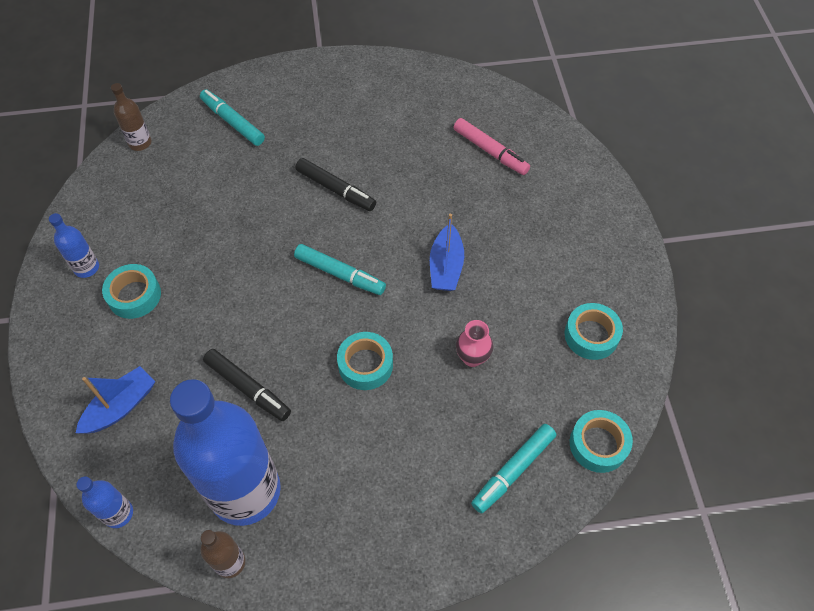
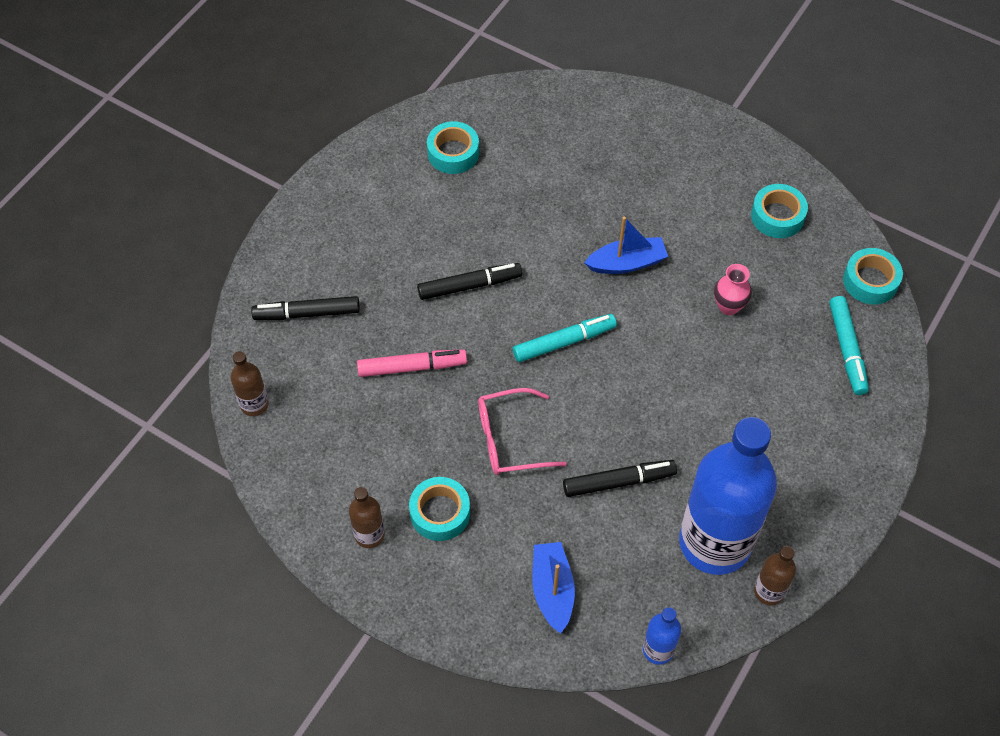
camera: 50 degrees left, 0 degrees up
(86, 268) = (369, 535): blue bottle -> brown bottle
(228, 296) = (509, 439): none -> pink glasses
(233, 122) = (307, 313): turquoise marker -> black marker
(365, 365) = (671, 383): turquoise tape -> turquoise tape (453, 153)
(446, 266) = (627, 263): blue boat -> blue boat turned 60 degrees counterclockwise
(490, 151) = (539, 149): pink marker -> pink marker (412, 367)

